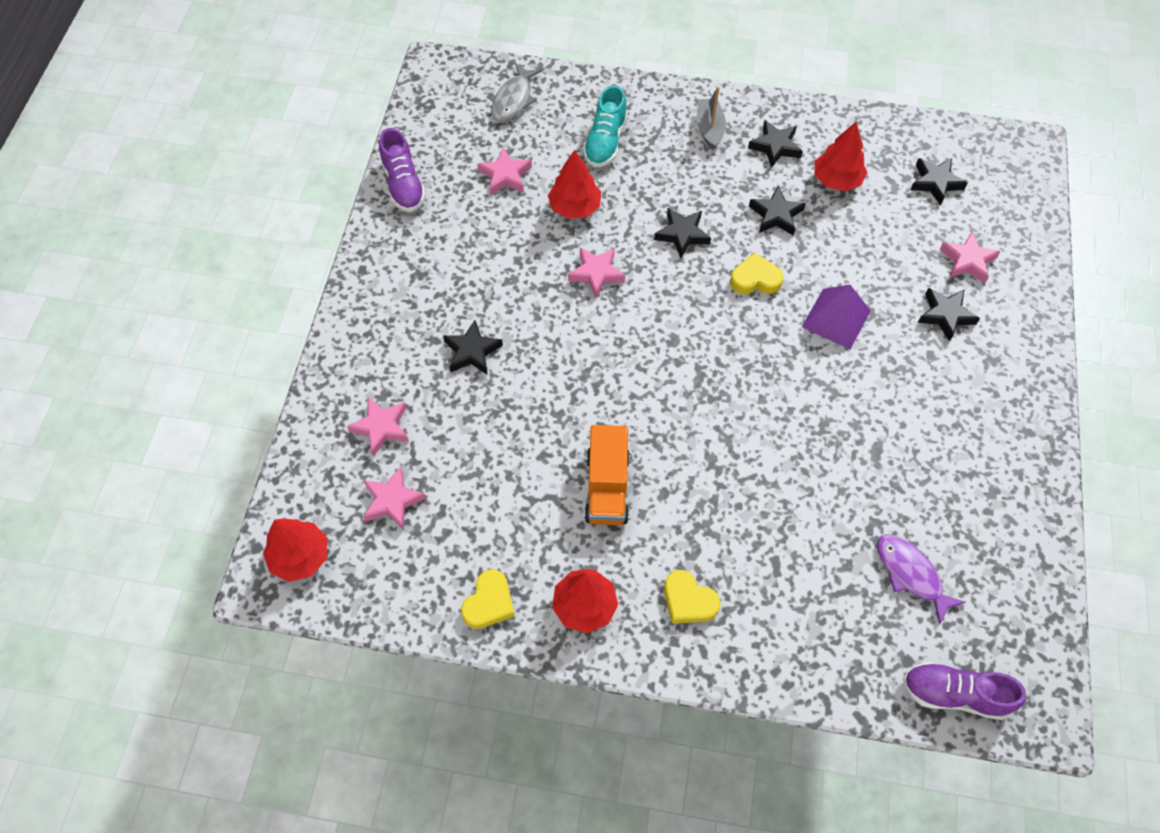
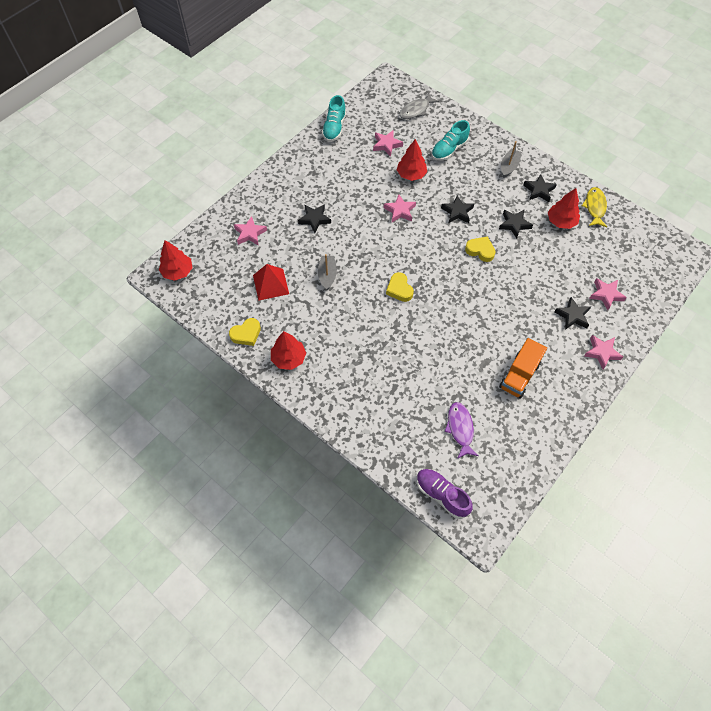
camera: 30 degrees right, 0 degrees up
(392, 501) = (233, 268): pink star -> pink star (602, 352)
(403, 184) = (334, 128): purple shoe -> turquoise shoe
(473, 497) = (271, 284): none -> red pyramid
(554, 435) = (327, 275): none -> grey boat
(607, 487) = (336, 311): orange truck -> orange truck (519, 375)
(688, 601) = (339, 382): yellow heart -> yellow heart (399, 289)
(836, 318) = (510, 289): purple pyramid -> none
(867, 136) = (594, 207): none -> yellow fish
(935, 183) = (617, 247): black star -> none

